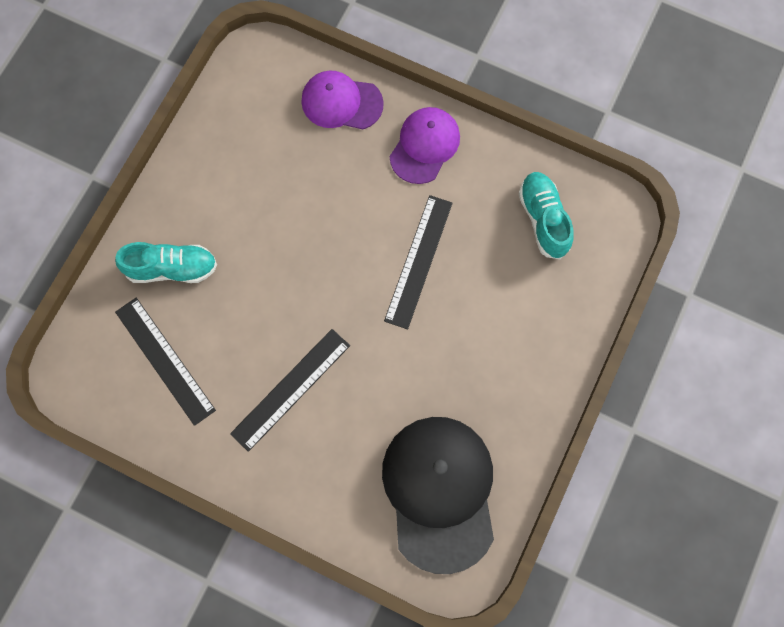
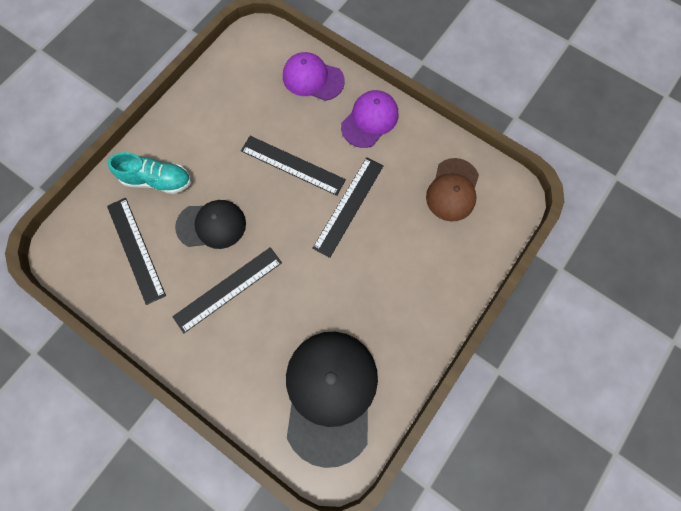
camera: 10 degrees right, 0 degrees up
(253, 314) = (211, 225): none -> black cap
(338, 221) = (292, 165): none -> black ruler
(543, 219) = (452, 190): turquoise shoe -> brown cap

